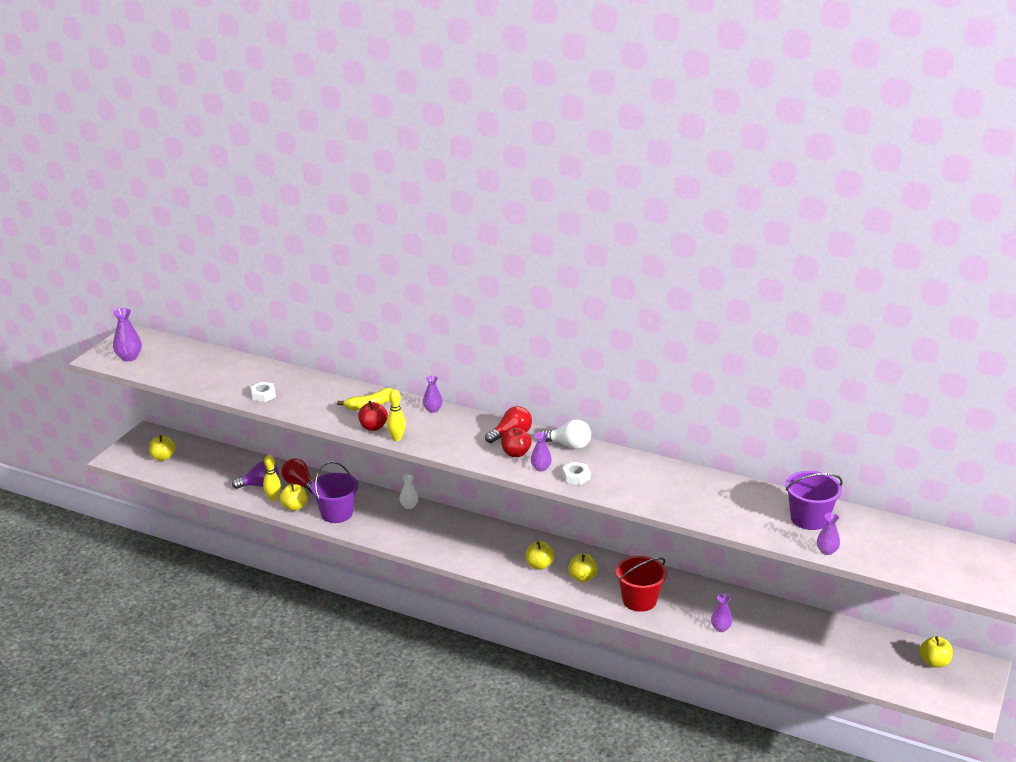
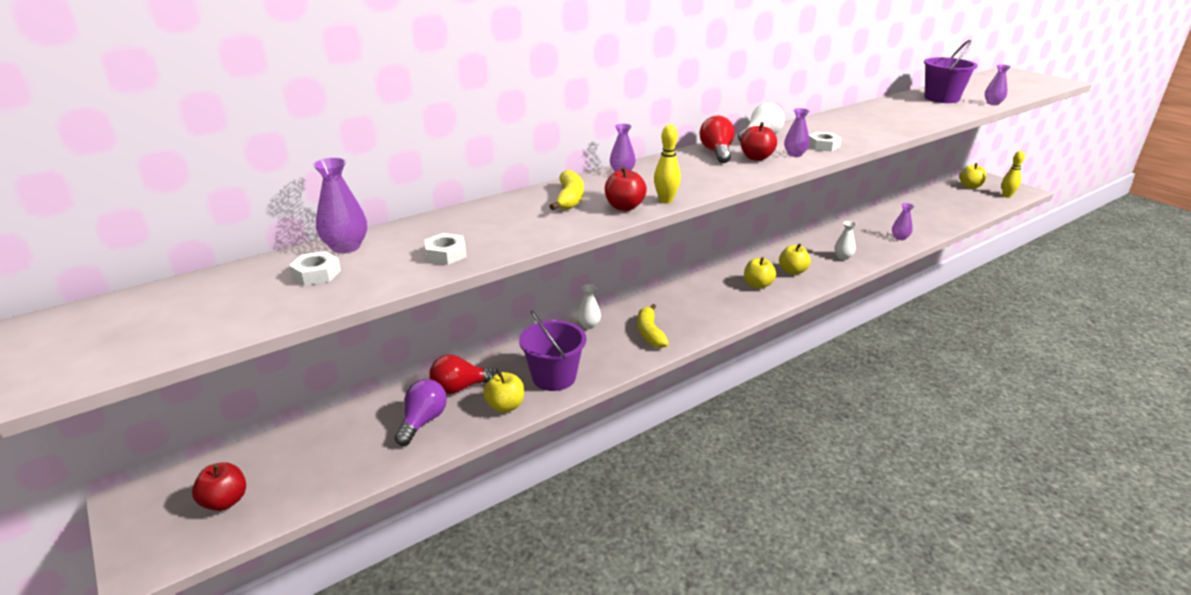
camera: 60 degrees left, 0 degrees up
(129, 357) = (120, 343): purple vase -> purple vase (346, 247)
(163, 457) = (225, 501): yellow apple -> red apple
(216, 371) = (316, 274): none -> white nut
(273, 498) = (465, 418): yellow bowling pin -> yellow bowling pin (1006, 196)
(420, 534) = (650, 333): none -> yellow banana
(639, 600) = (843, 257): red bucket -> white vase

